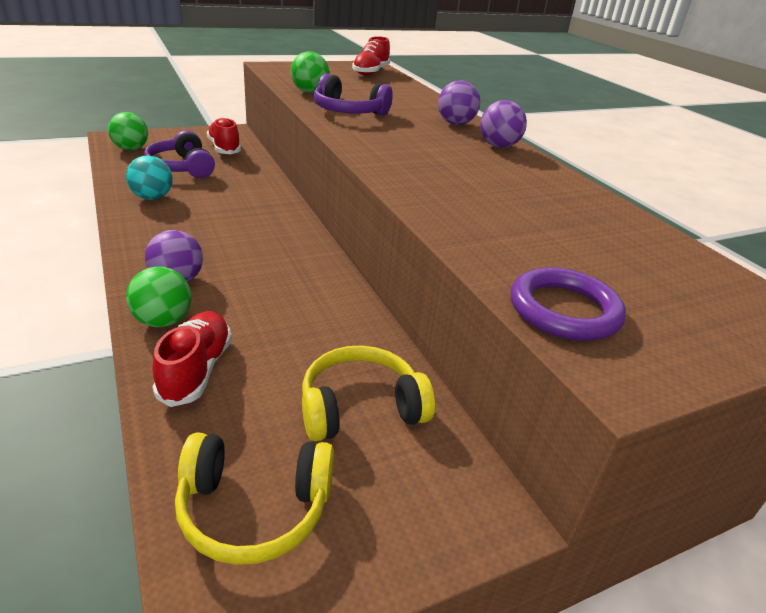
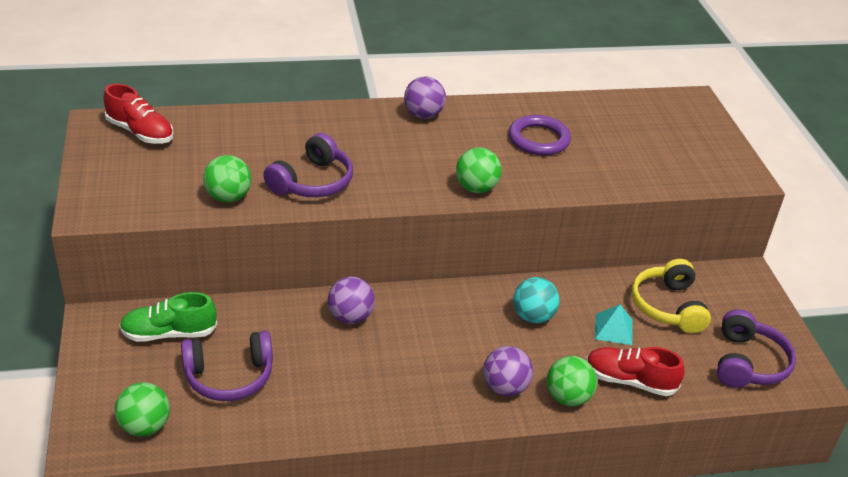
camera: 75 degrees left, 5 degrees up
(152, 198) = (318, 404): turquoise ball -> turquoise ball (533, 316)
(224, 148) = (169, 333): red shoe -> green shoe
(254, 508) = (748, 363): yellow headphones -> purple headphones
(294, 355) = (613, 329): none -> turquoise pyramid
(391, 168) = (476, 188): none -> green ball
(455, 123) = (357, 121): purple ball -> purple ball (350, 317)
(564, 310) = (688, 173): purple ring -> purple ring (538, 139)

